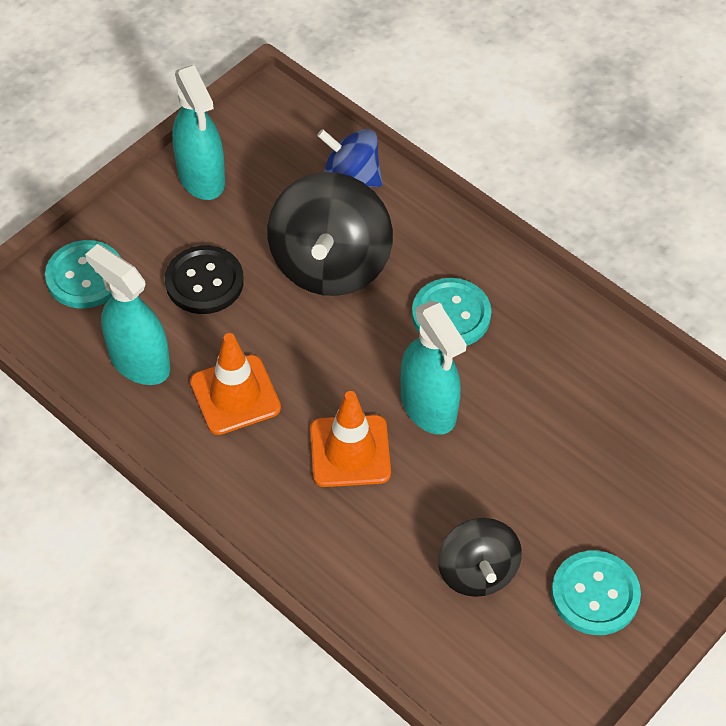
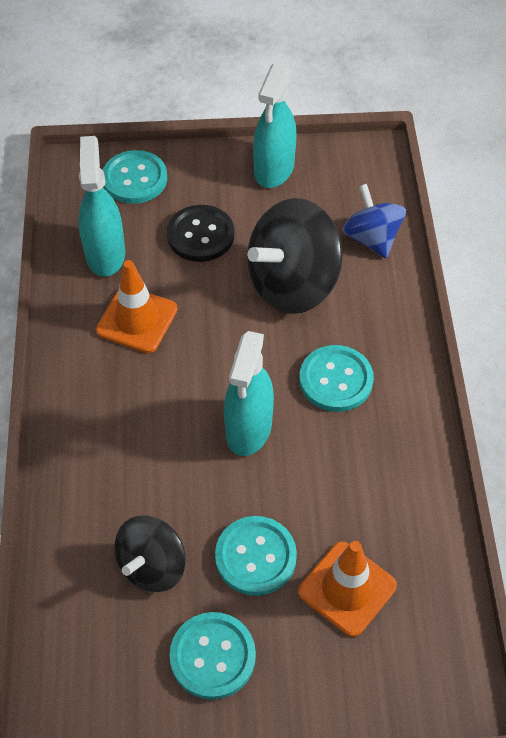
camera: 45 degrees right, 0 degrees up
(350, 451) = (165, 414): orange traffic cone -> orange traffic cone (347, 589)
(543, 497) = (255, 557): none -> turquoise button

